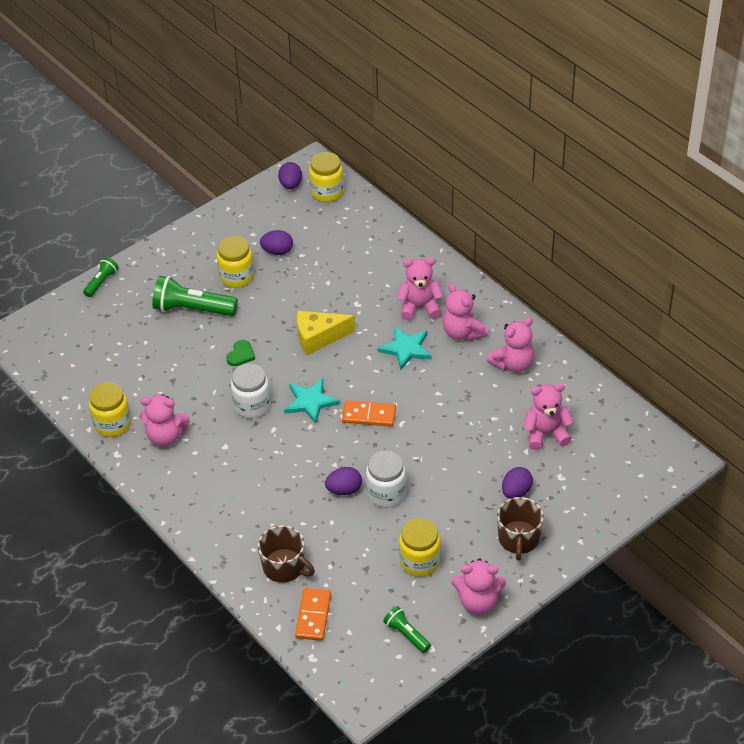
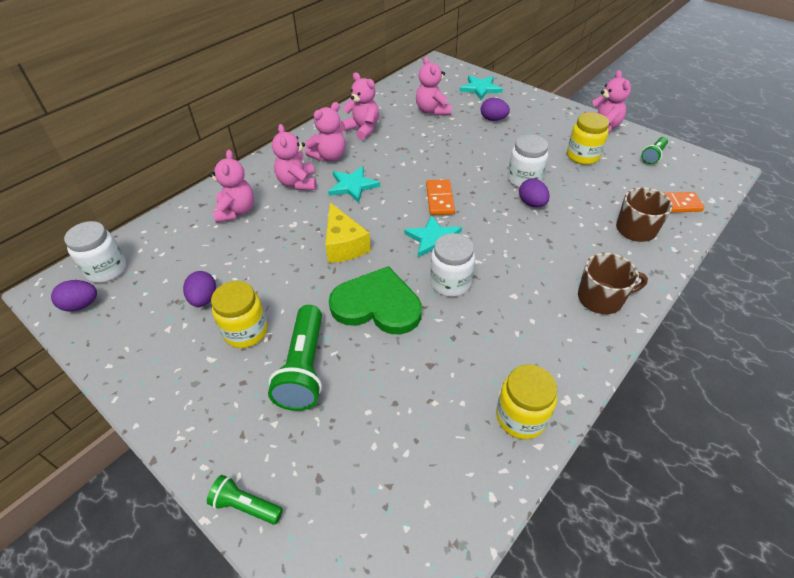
camera: 100 degrees left, 0 degrees up
(166, 436) = (520, 353): pink teddy bear -> pink teddy bear (236, 211)
(241, 355) = (377, 305): green heart -> green heart, size x2.37
(327, 192) = (106, 269): yellow jar -> white jar
(518, 539) = (536, 115): brown mug -> brown mug (601, 298)
(597, 494) = (480, 88): none -> turquoise star

